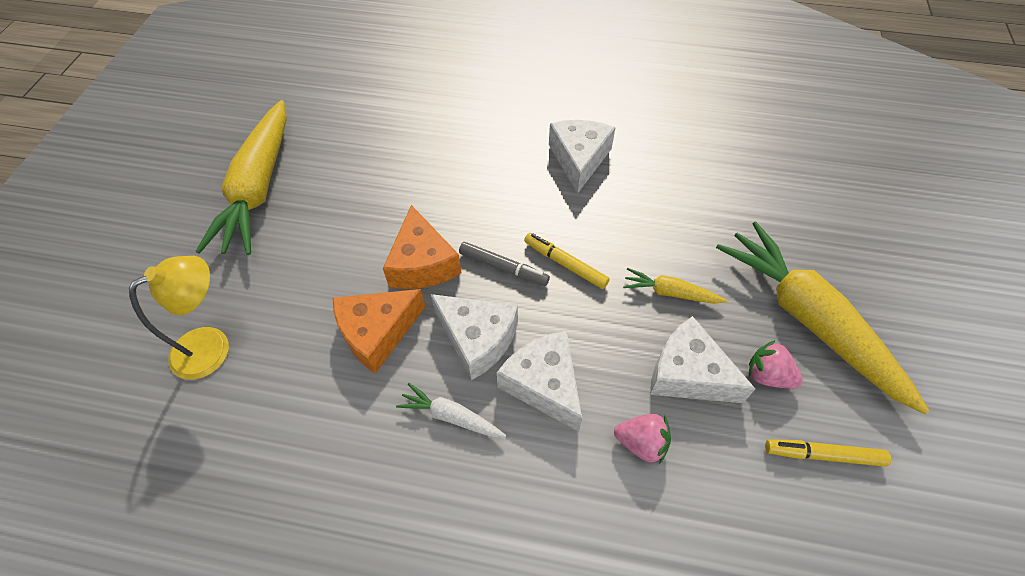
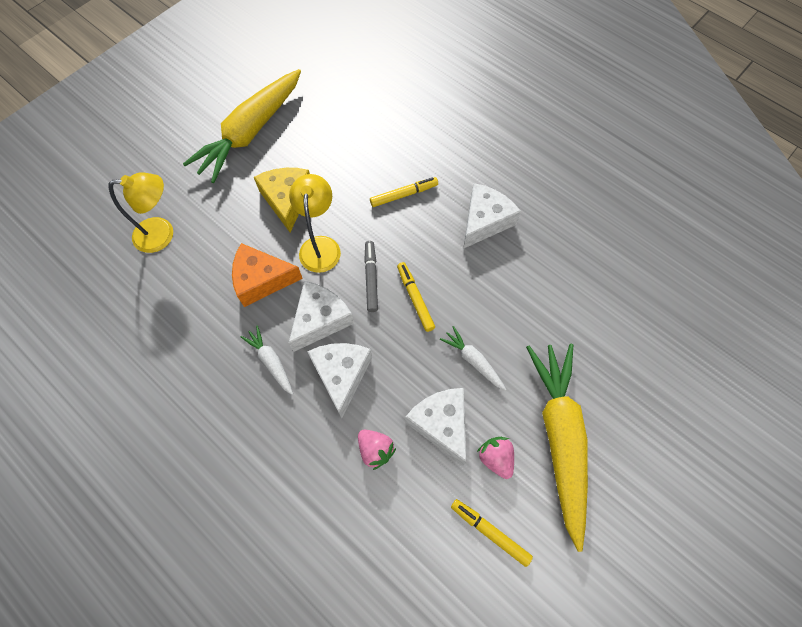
camera: 30 degrees right, 10 degrees up
(350, 236) = (287, 200): none -> yellow cheese
(422, 263) = (320, 246): orange cheese -> yellow lamp
(477, 339) = (320, 320): white cheese -> white cheese turned 120 degrees counterclockwise
(479, 172) = (404, 195): none -> yellow marker
(503, 268) = (371, 278): grey marker -> grey marker turned 150 degrees counterclockwise
(670, 293) = (473, 360): yellow carrot -> white carrot

